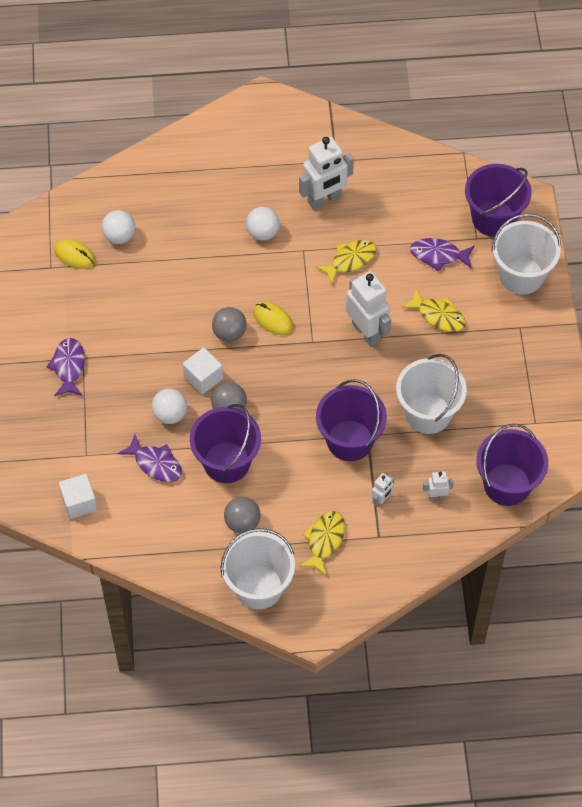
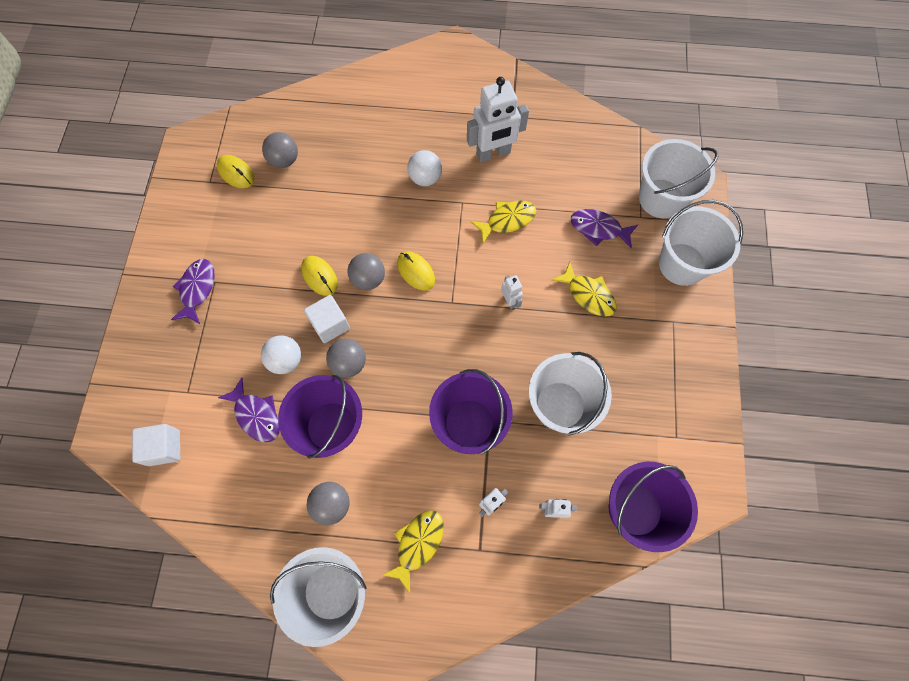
camera: 10 degrees right, 10 degrees up
(119, 236) = (284, 160): white ball -> grey ball
(182, 338) = (319, 276): none -> yellow mouse
(366, 332) = (510, 301): white robot -> white robot, size x0.47
(493, 218) = (661, 198): purple bucket -> white bucket

